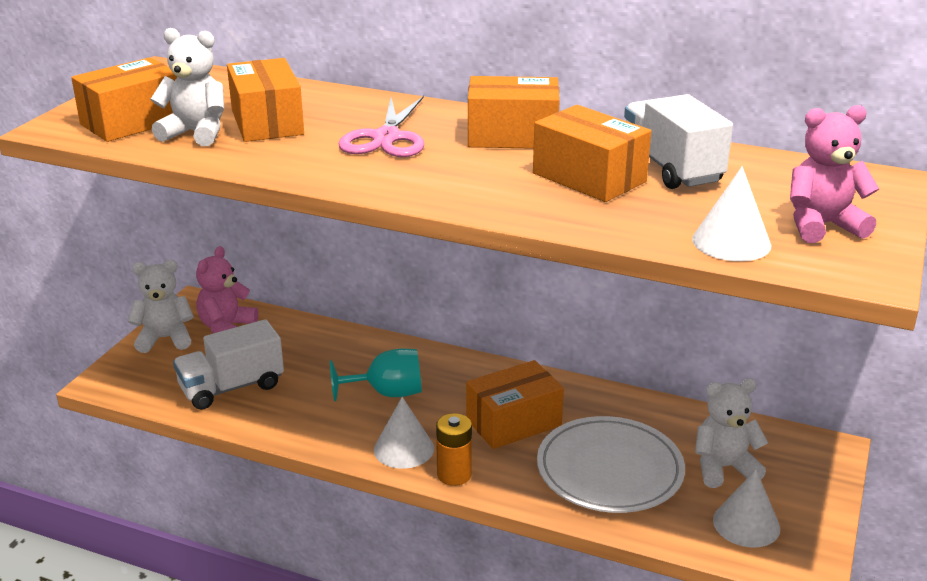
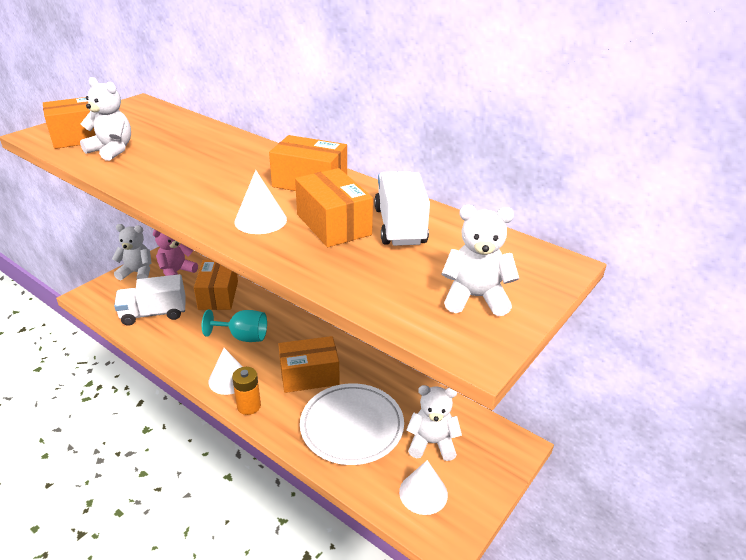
camera: 15 degrees right, 5 degrees up
(267, 122) = (162, 149): orange box -> orange box (218, 295)
(386, 138) = (225, 171): pink scissors -> none
(731, 242) = (391, 299): white cone -> white cone (260, 220)
(822, 226) = (475, 298): pink teddy bear -> white teddy bear

